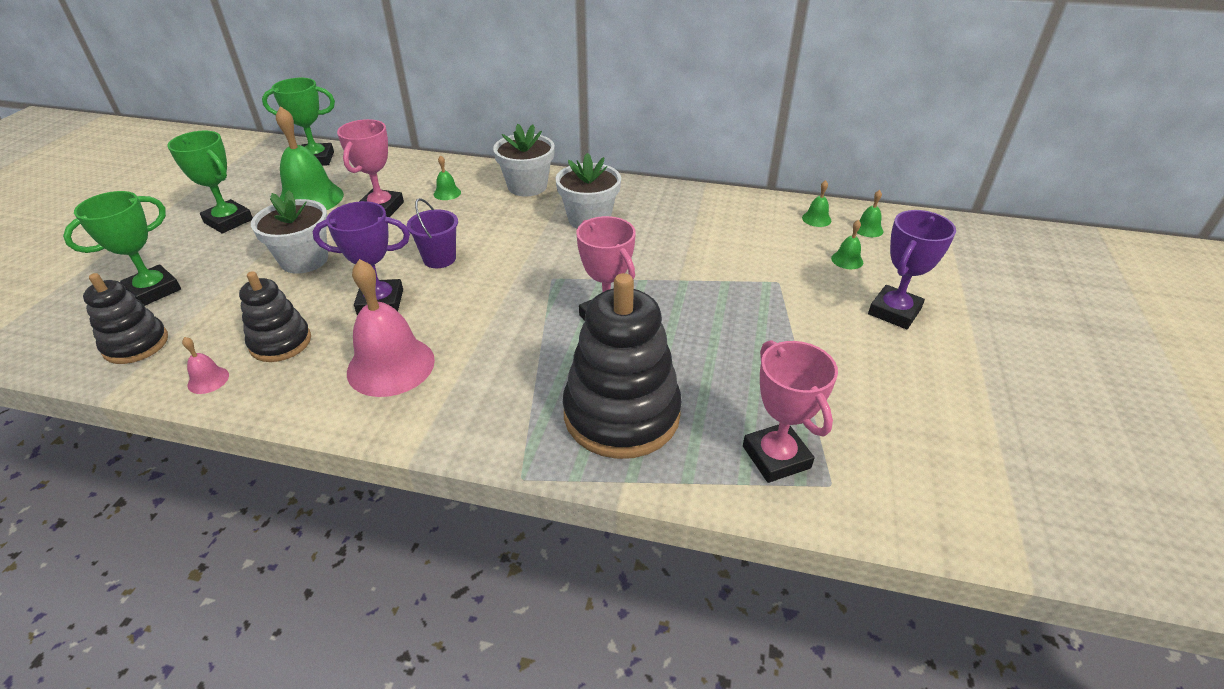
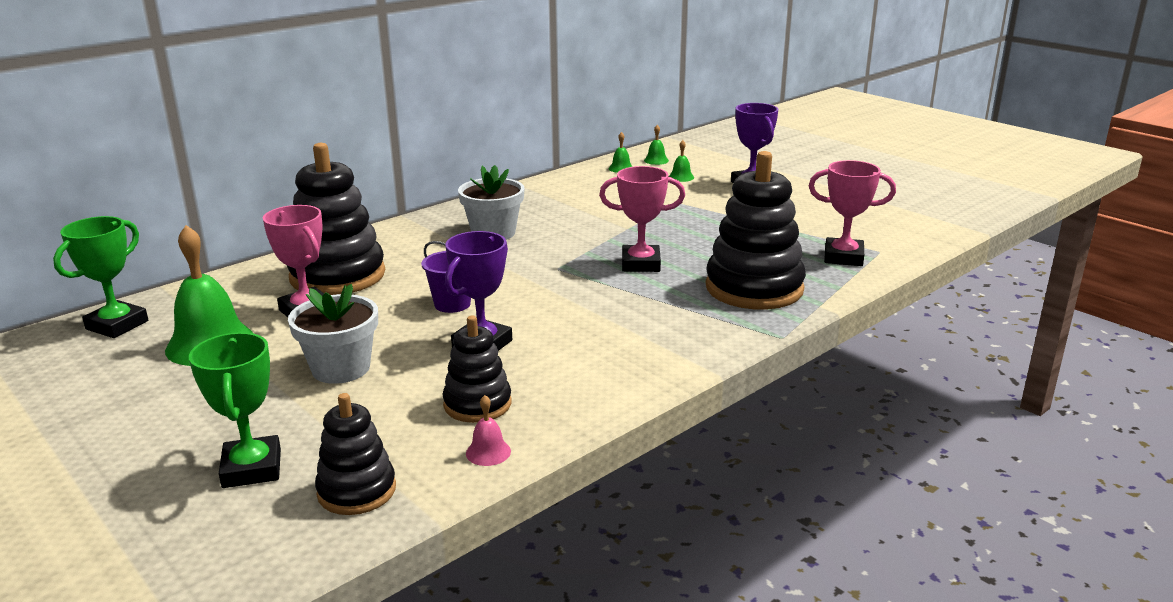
camera: 55 degrees left, 15 degrees down
(228, 221) = (167, 400): green trophy -> none
(391, 366) = (587, 358): pink bell -> none
(447, 193) = (337, 276): green bell -> black stacking toy
(527, 186) = (393, 241): white flower pot -> none

